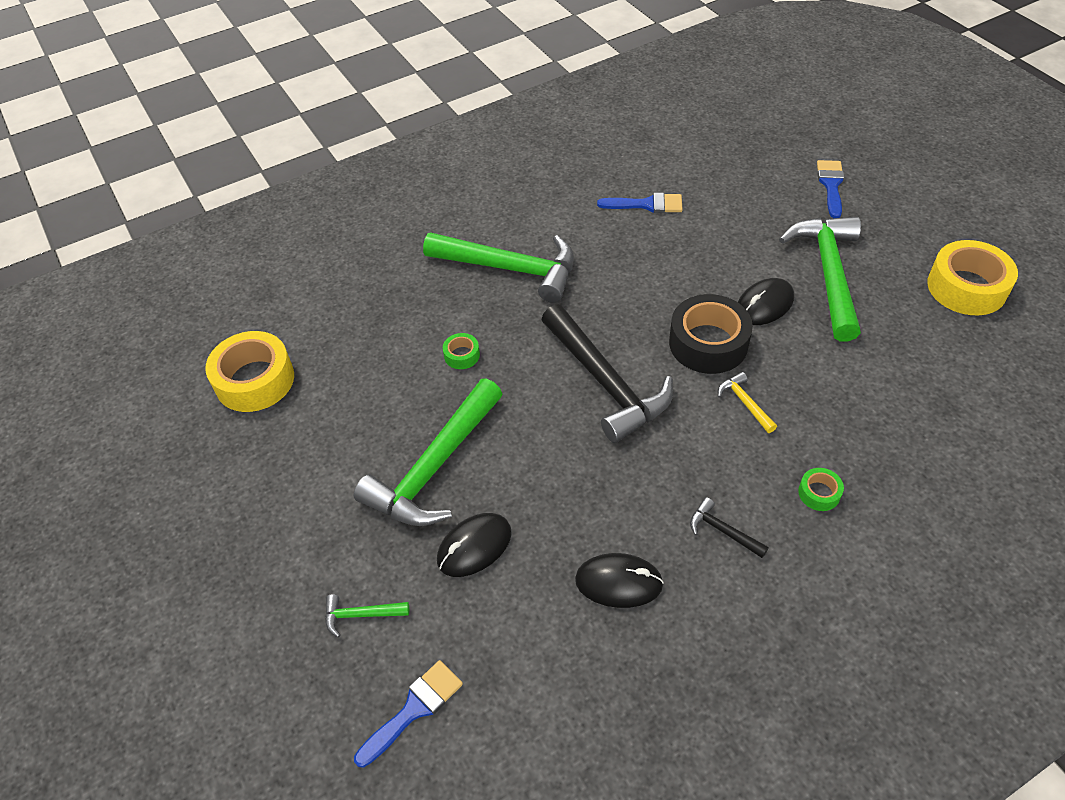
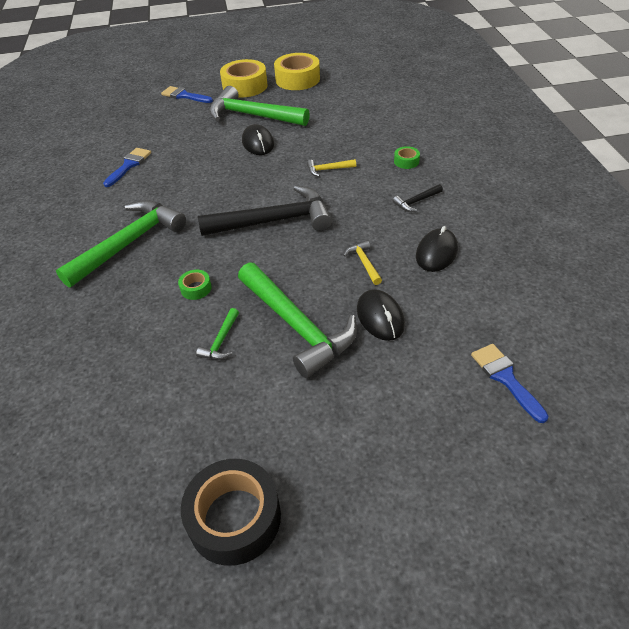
camera: 70 degrees left, 5 degrees down
(254, 380) = (117, 442): yellow tape -> yellow tape (245, 86)
(360, 615) = (415, 398): green hammer -> green hammer (221, 341)
(565, 502) = (364, 263): none -> yellow hammer
(708, 343) = (272, 171): black tape -> black tape (234, 518)

